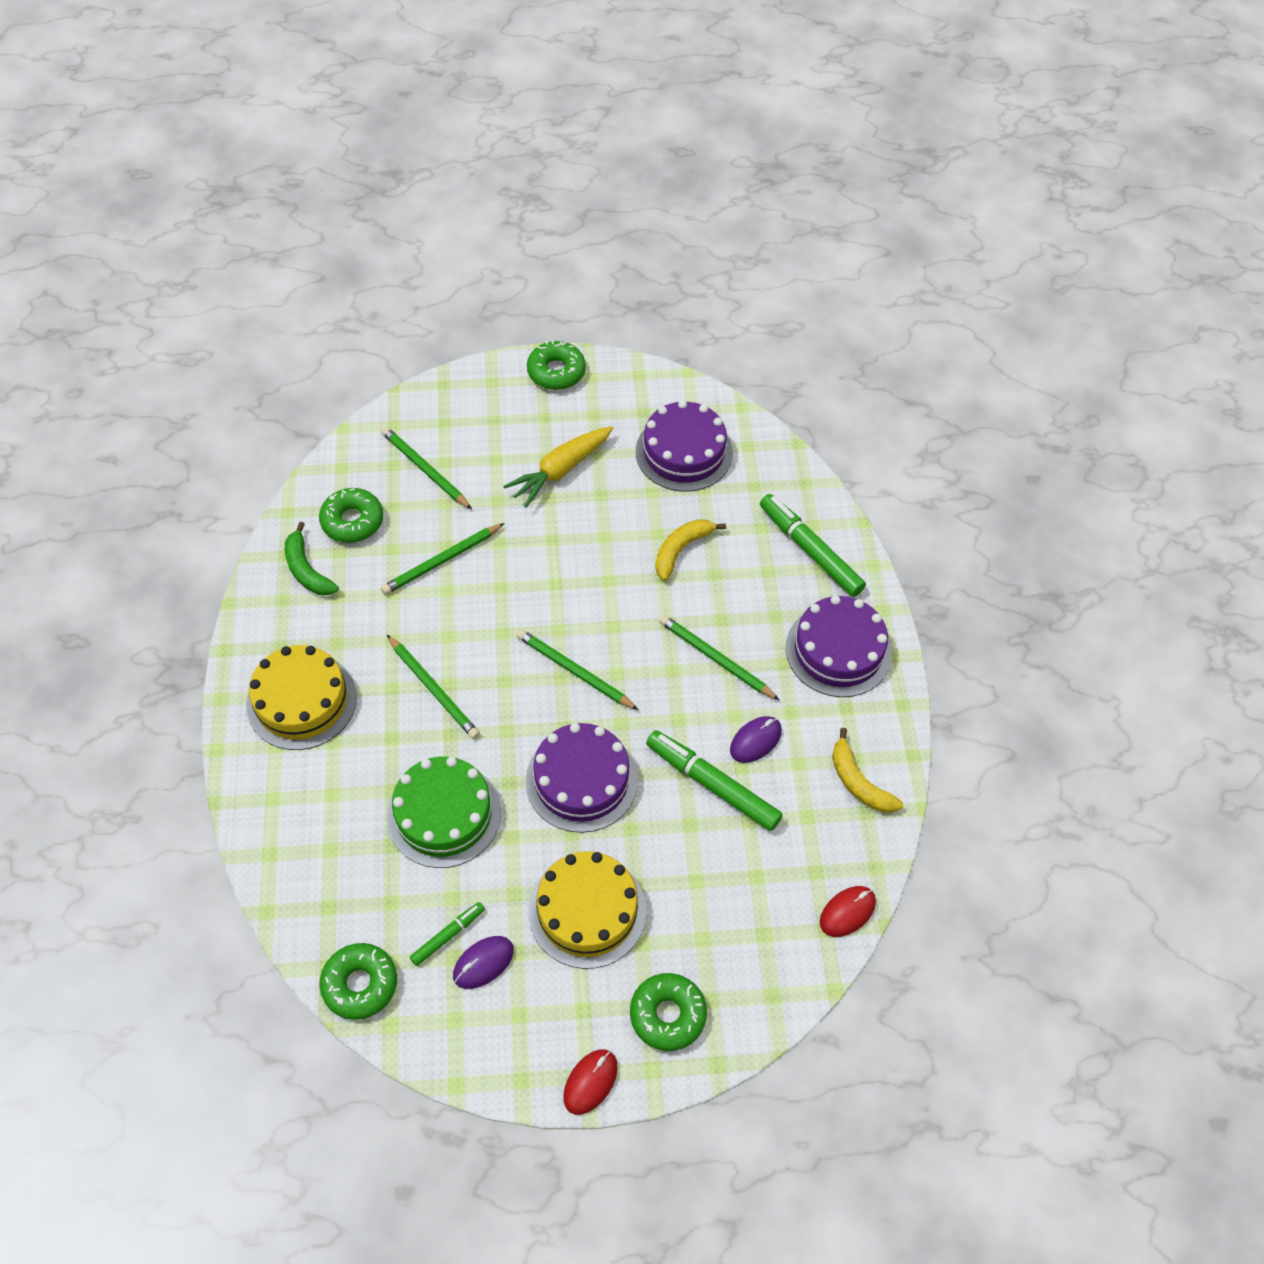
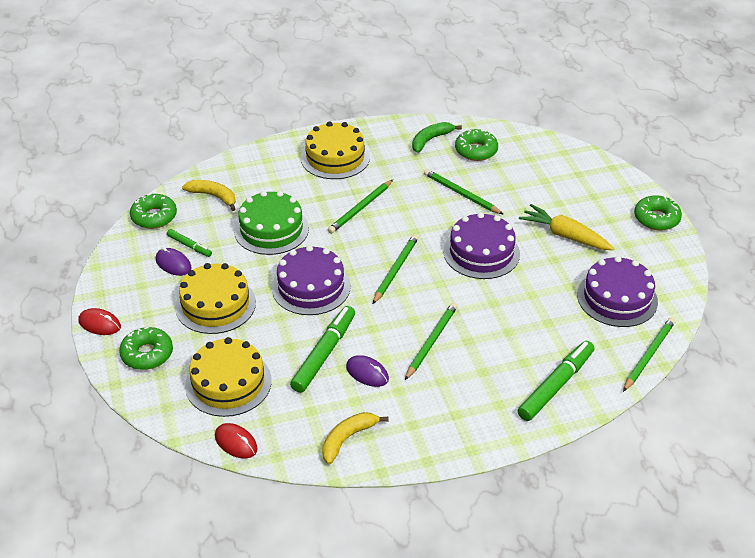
camera: 80 degrees right, 15 degrees down
(425, 469) = (533, 173): green pencil -> green pencil (648, 355)
(681, 550) = (522, 309): yellow banana -> yellow banana (213, 196)
(742, 910) = (228, 383): none -> yellow cake
(838, 650) = (465, 414): purple cake -> purple cake (481, 252)

